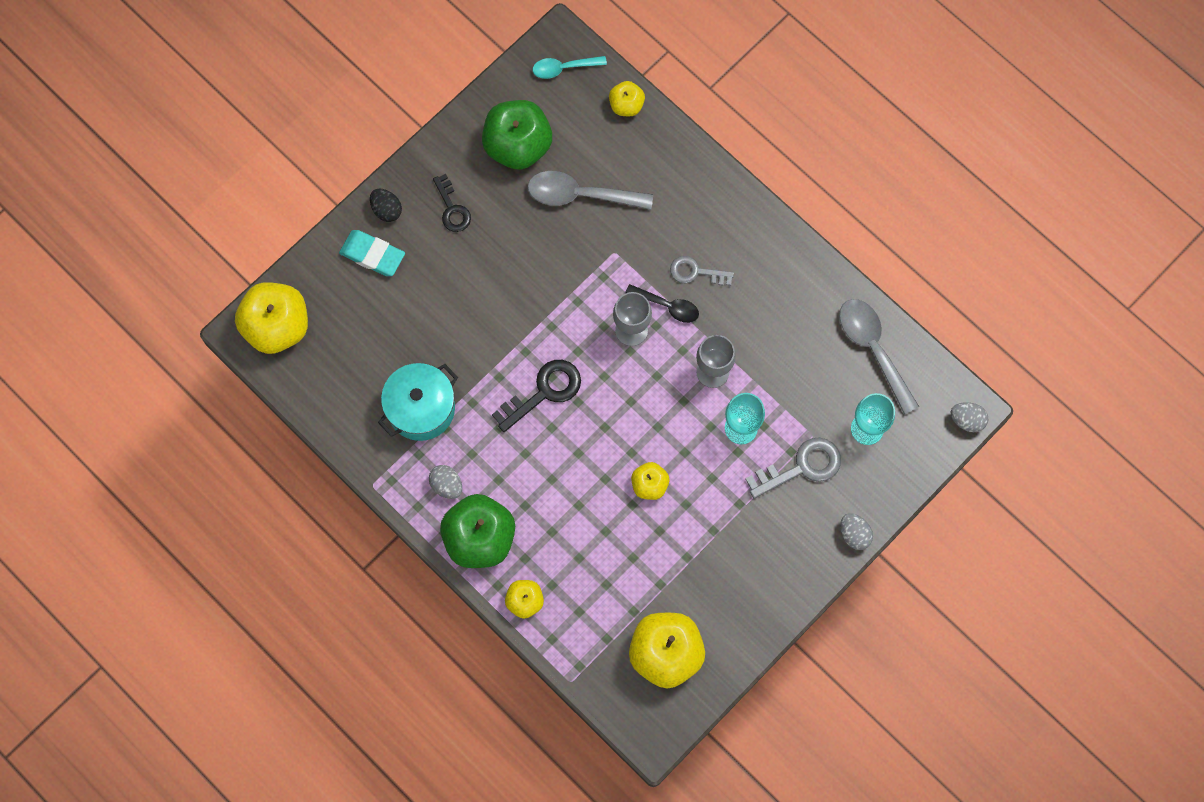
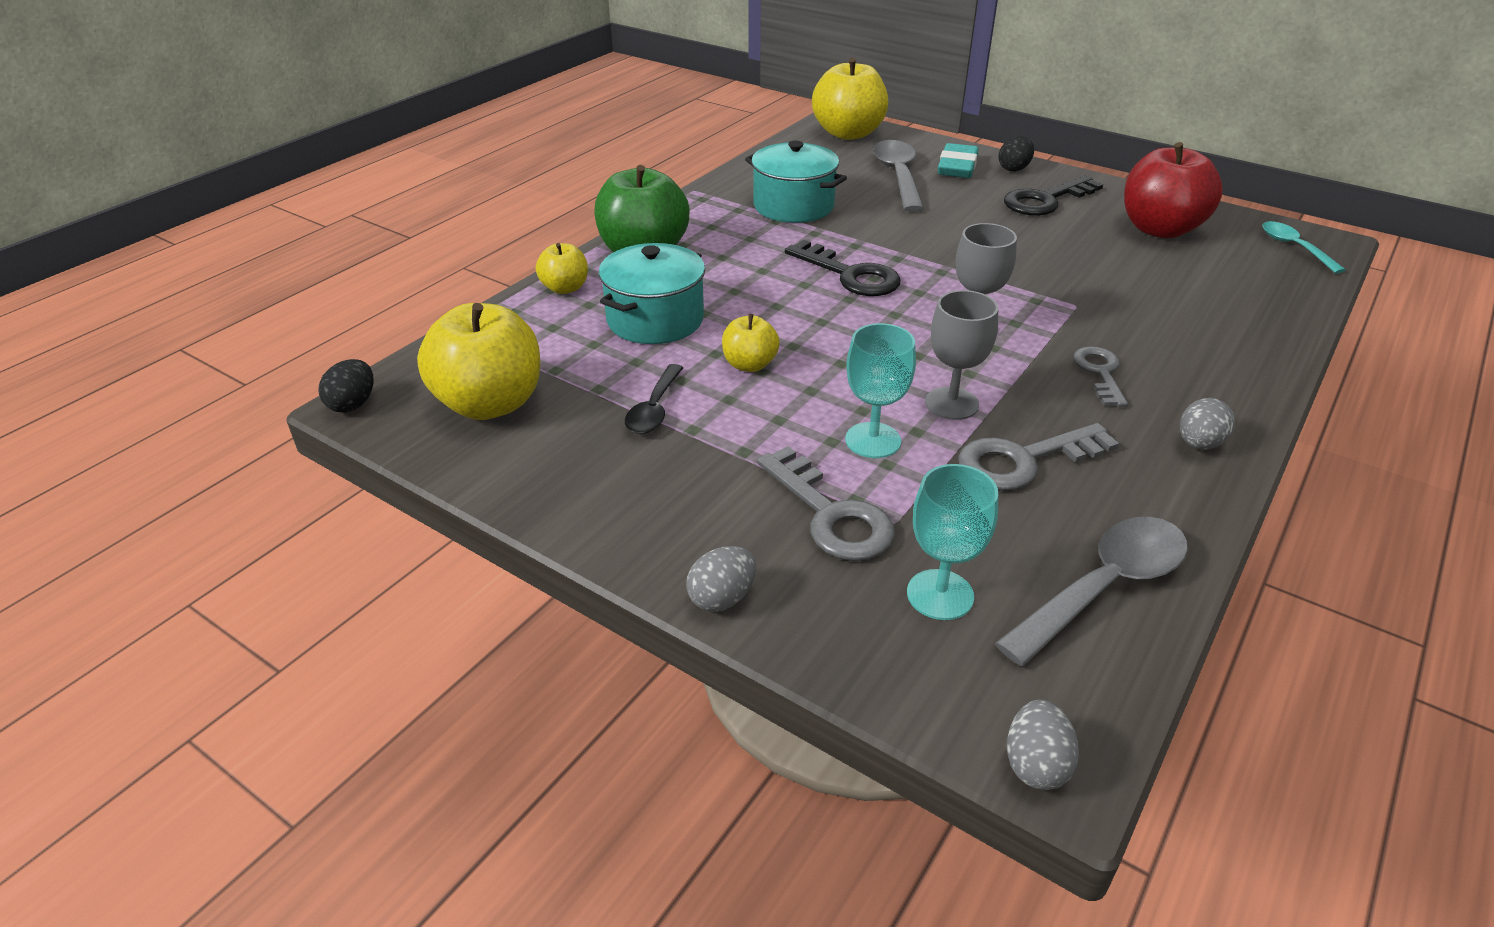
camera: 80 degrees right, 35 degrees down
(447, 485) = (706, 228): grey egg -> grey egg (1198, 444)
(452, 208) = (1045, 200): black key -> black key, size x1.51
(518, 146) = (1160, 229): green apple -> red apple
(580, 195) = (1135, 274): grey spoon -> grey spoon (898, 176)
(582, 540) = (655, 320): none -> turquoise pot
(626, 105) = (1294, 294): yellow apple -> none
(651, 741) = (353, 404): none -> black egg
(668, 306) = (1029, 354): black spoon -> black spoon (654, 409)
(772, 350) = (1024, 460): none -> grey key

